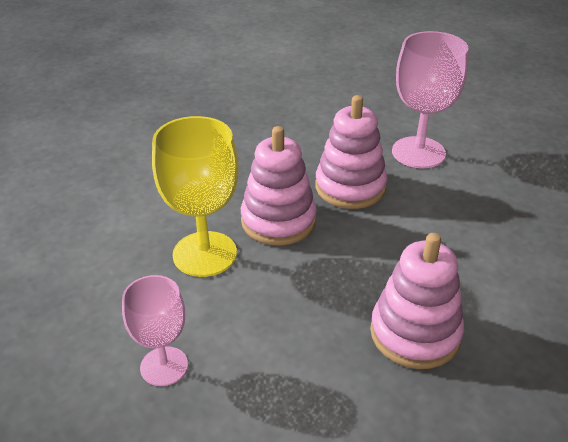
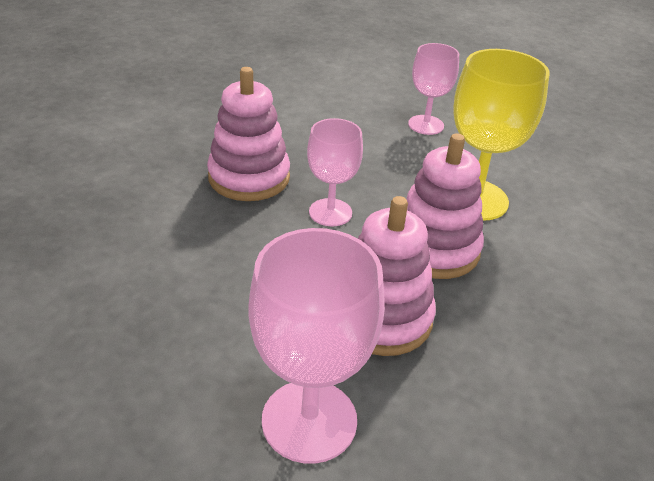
camera: 155 degrees right, 0 degrees up
(347, 272) = (330, 212): none -> pink goblet

